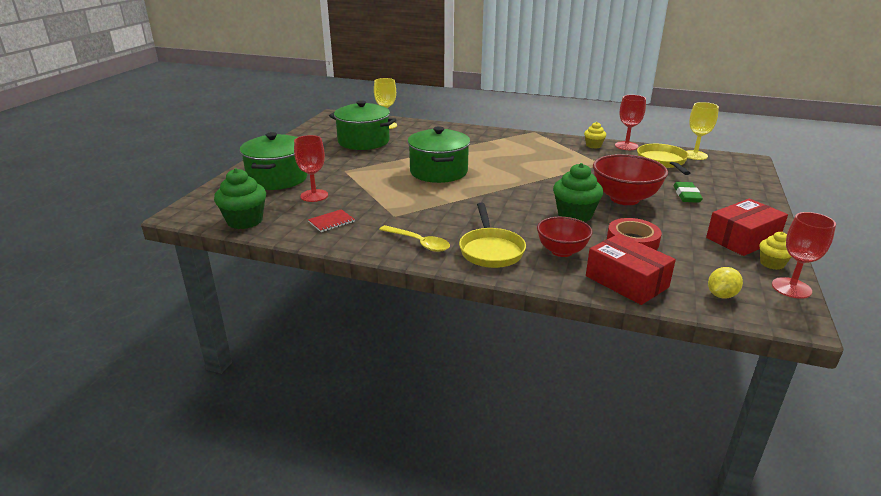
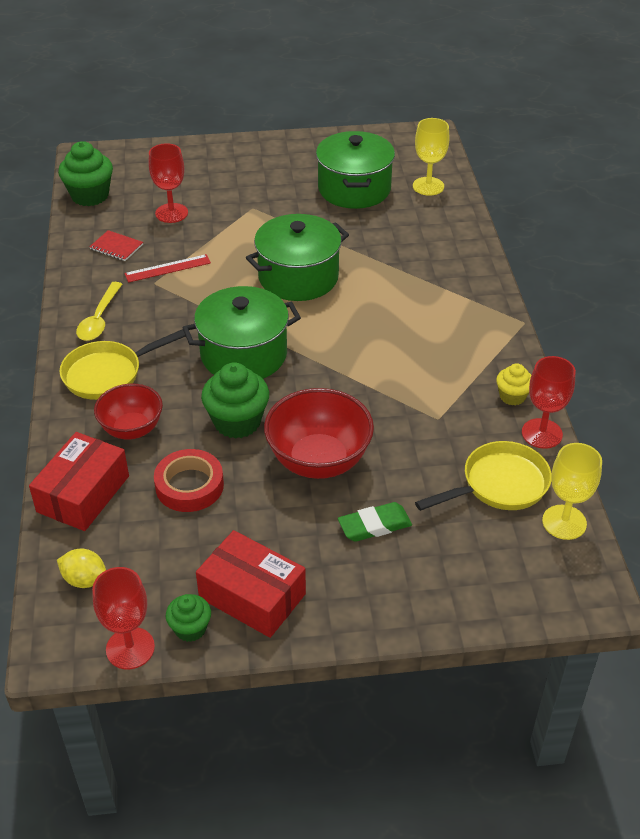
camera: 65 degrees right, 15 degrees up
(277, 178) = (199, 173): green pot -> green pot (243, 354)
(382, 208) = (168, 268): none -> red ruler
(772, 264) = (190, 628): yellow cupcake -> green cupcake

